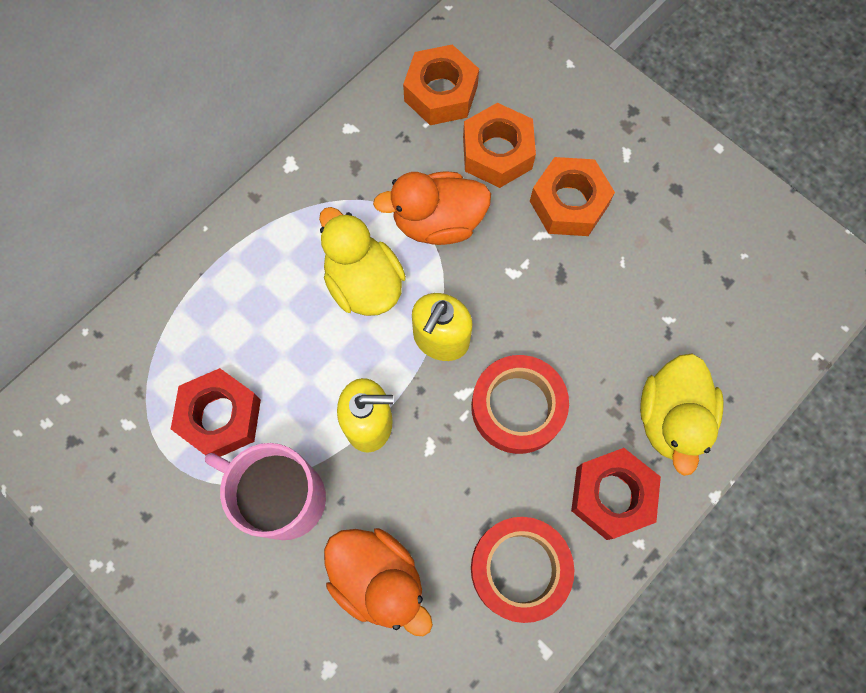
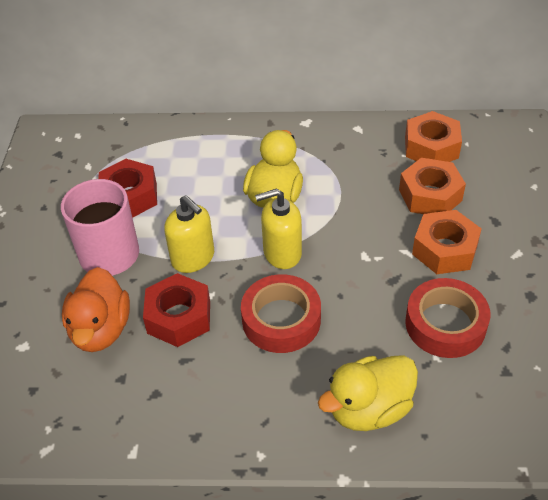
camera: 50 degrees right, 25 degrees down
(437, 222) = (352, 201): orange duck -> none
(519, 569) = (175, 397): red tape -> red tape (445, 324)
(611, 495) = (277, 413): red nut -> red nut (179, 317)

